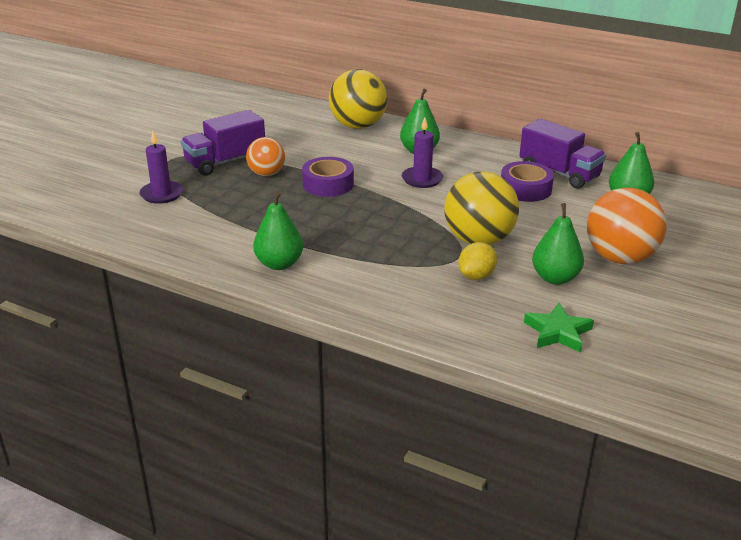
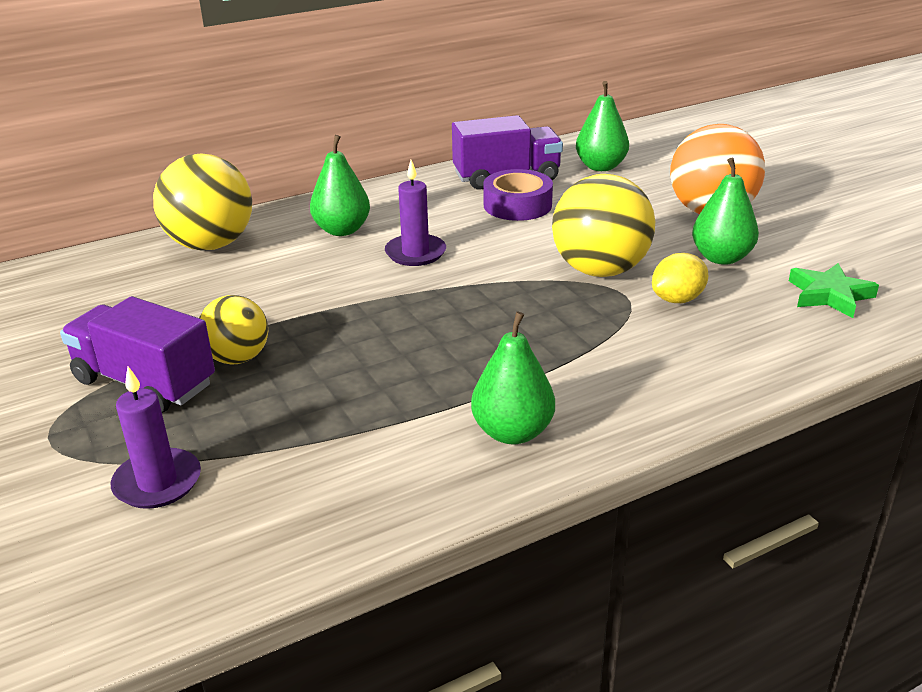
camera: 55 degrees left, 0 degrees up
(225, 162) = (145, 383): purple truck -> purple truck turned 120 degrees clockwise
(266, 174) = (238, 358): orange ball -> yellow ball
(328, 184) = (338, 319): purple tape -> none
(476, 276) = (677, 299): yellow lemon -> yellow lemon turned 75 degrees clockwise

